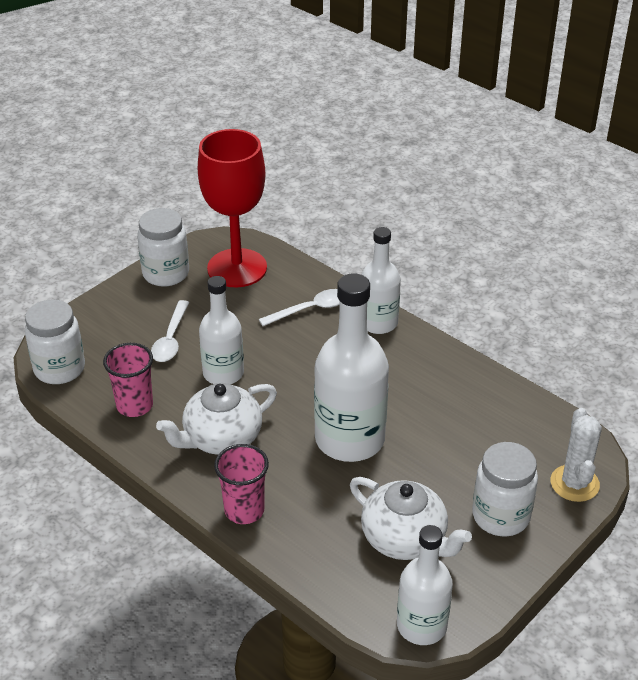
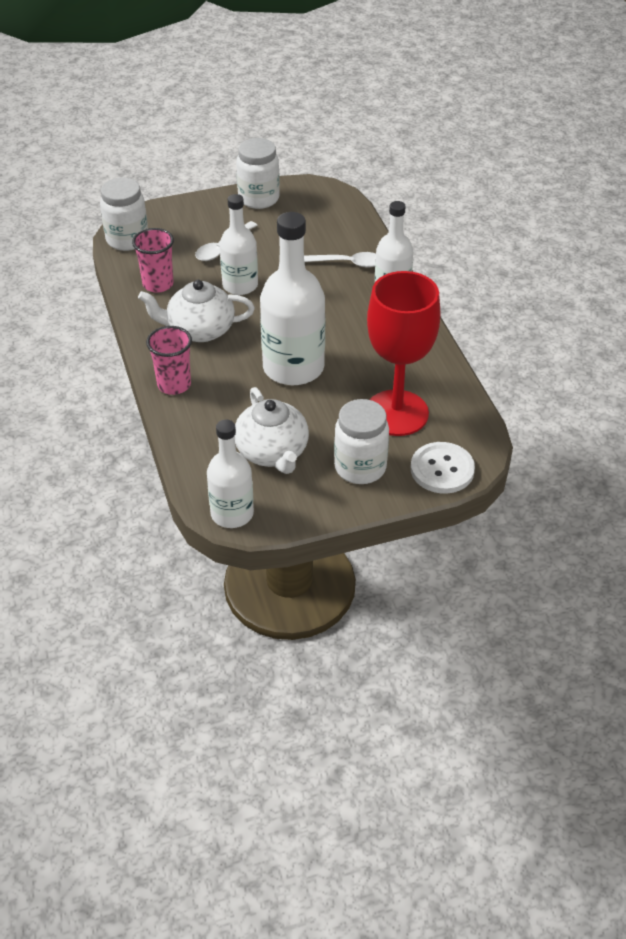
camera: 30 degrees right, 5 degrees up
(237, 268) = (316, 213): red goblet -> red goblet (396, 413)
(574, 483) = (442, 469): white cactus -> white button

